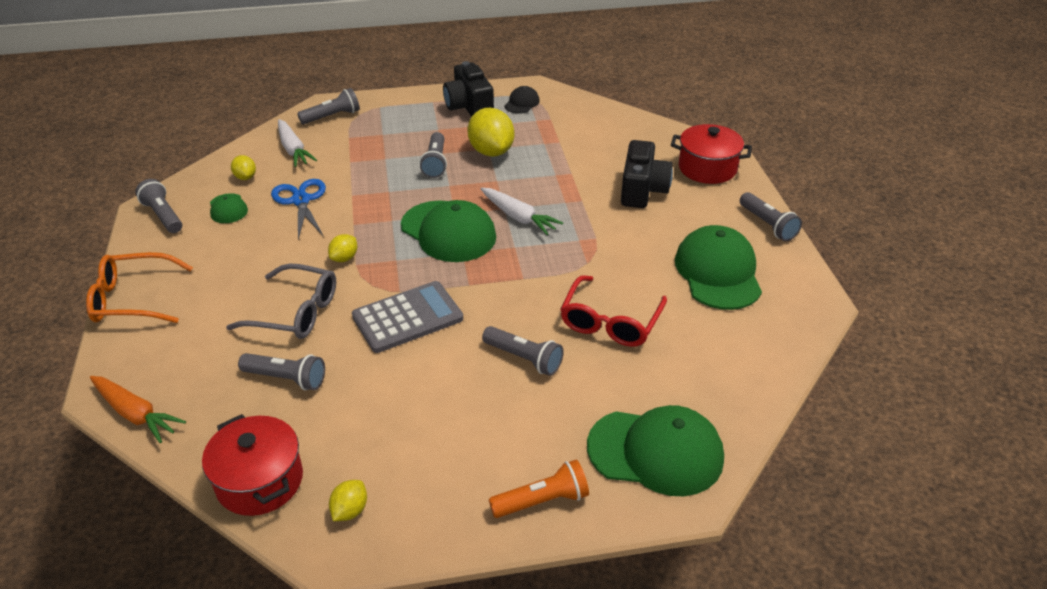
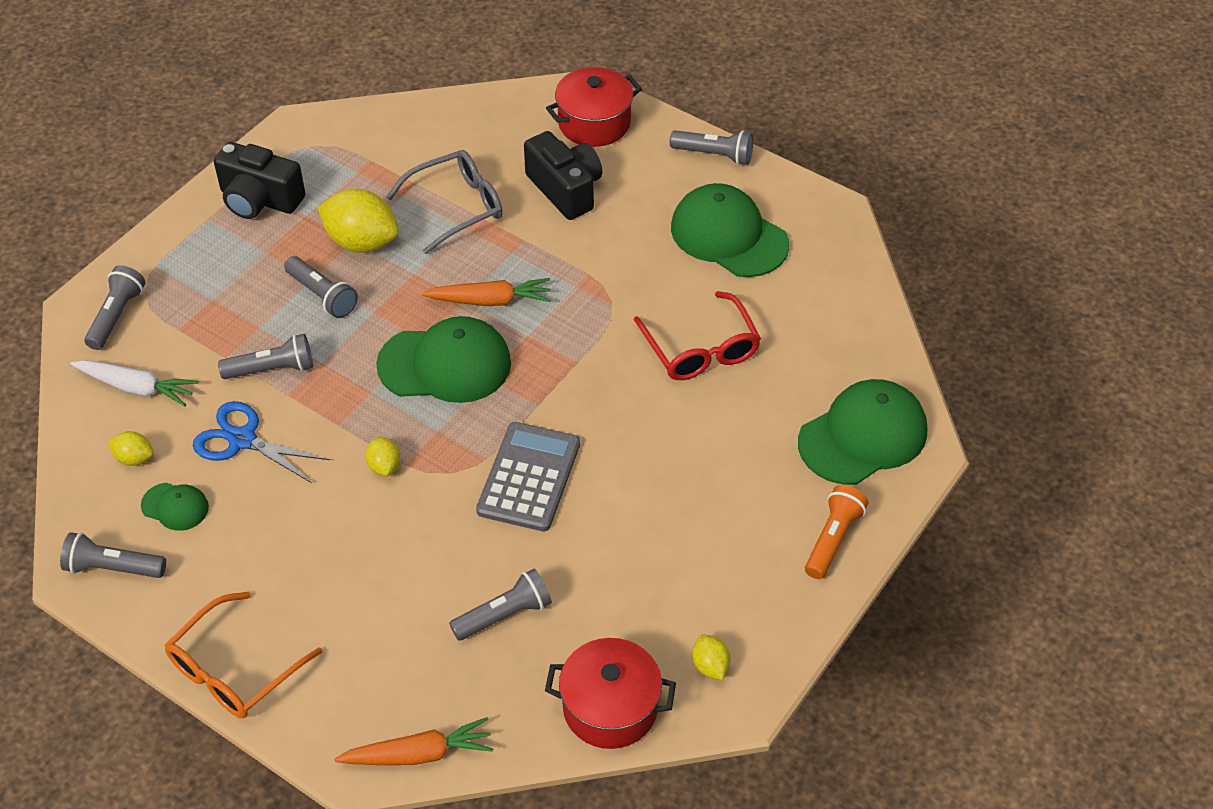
camera: 45 degrees left, 10 degrees up
(296, 312) = (420, 553): grey glasses -> grey glasses (457, 207)
(518, 217) = (490, 301): white carrot -> orange carrot
(522, 103) = (312, 157): black cap -> none
(524, 358) = (675, 437): grey flashlight -> grey flashlight (272, 369)

